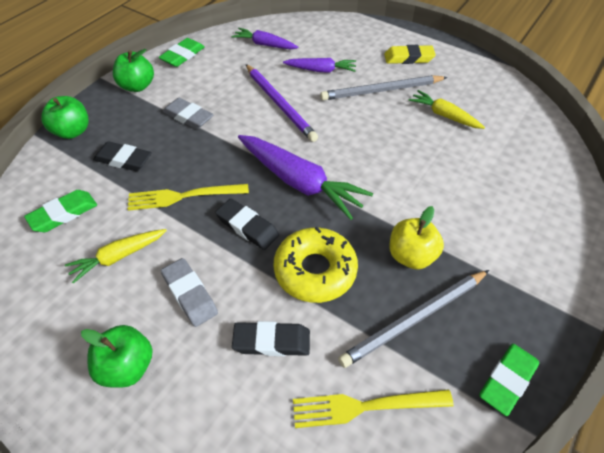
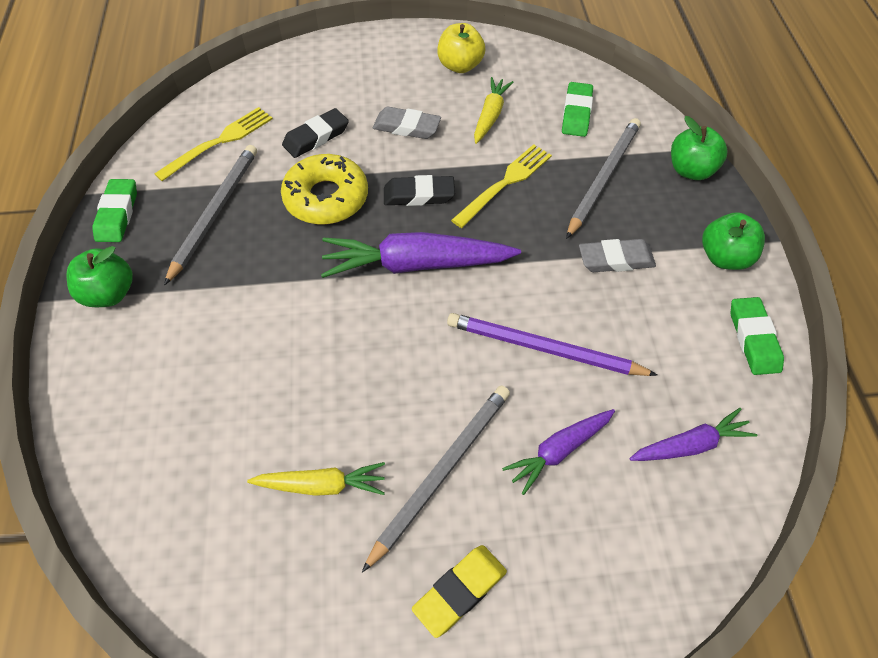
camera: 140 degrees right, 5 degrees up
(123, 160) = (603, 178): black eraser -> grey pencil
(127, 366) = (398, 74): green apple -> green apple (109, 294)
(411, 256) = (249, 261): yellow apple -> yellow apple (460, 66)

